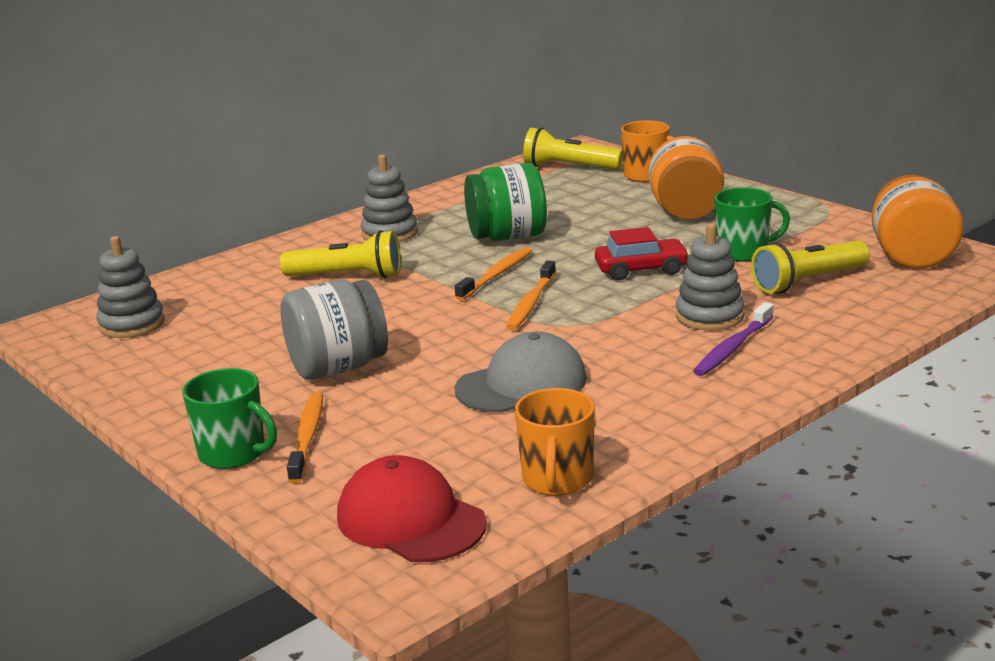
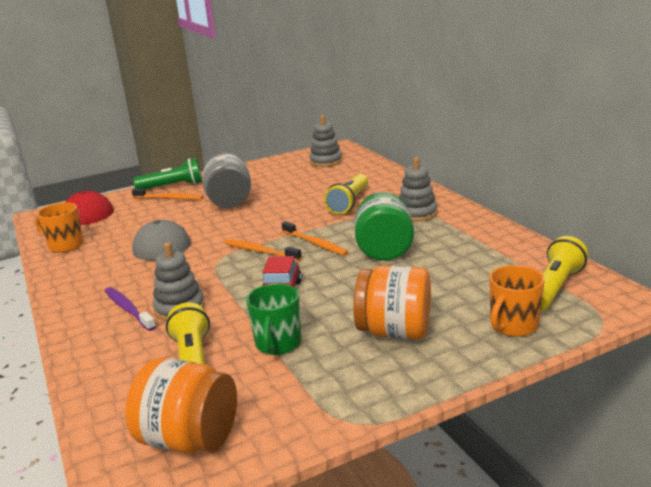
camera: 105 degrees right, 0 degrees up
(234, 453) = (173, 186): green mug -> green flashlight

